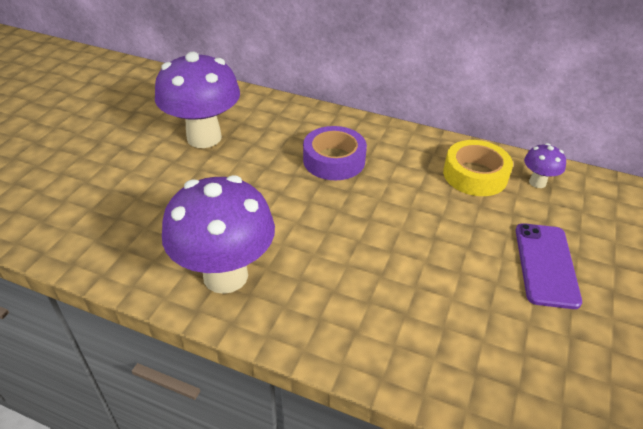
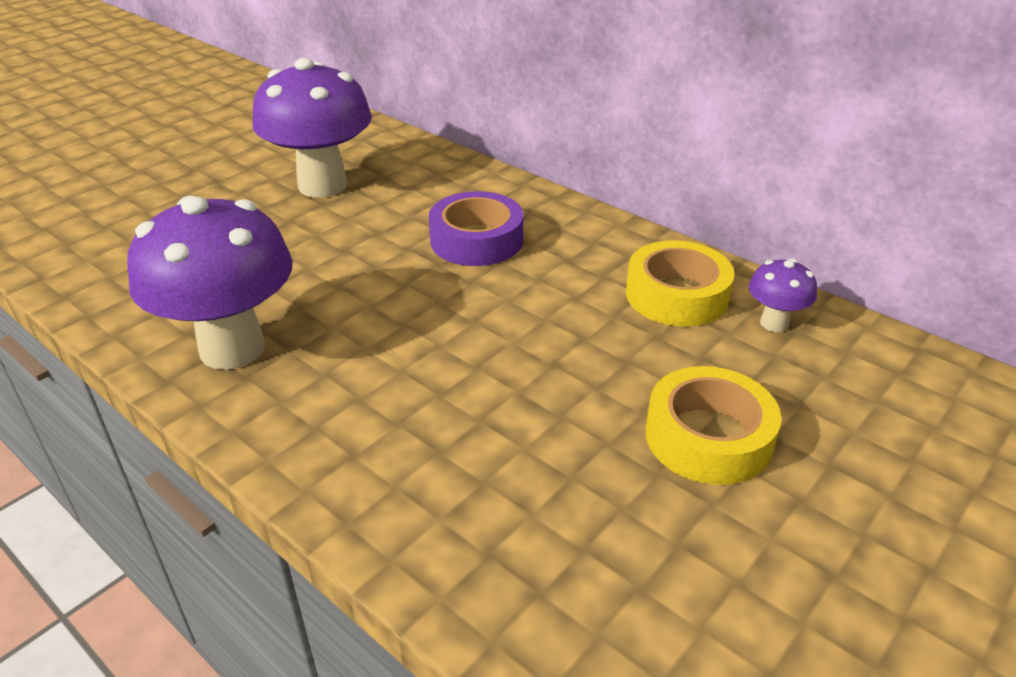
camera: 20 degrees right, 5 degrees down
(546, 264) = (708, 437): purple phone -> yellow tape

